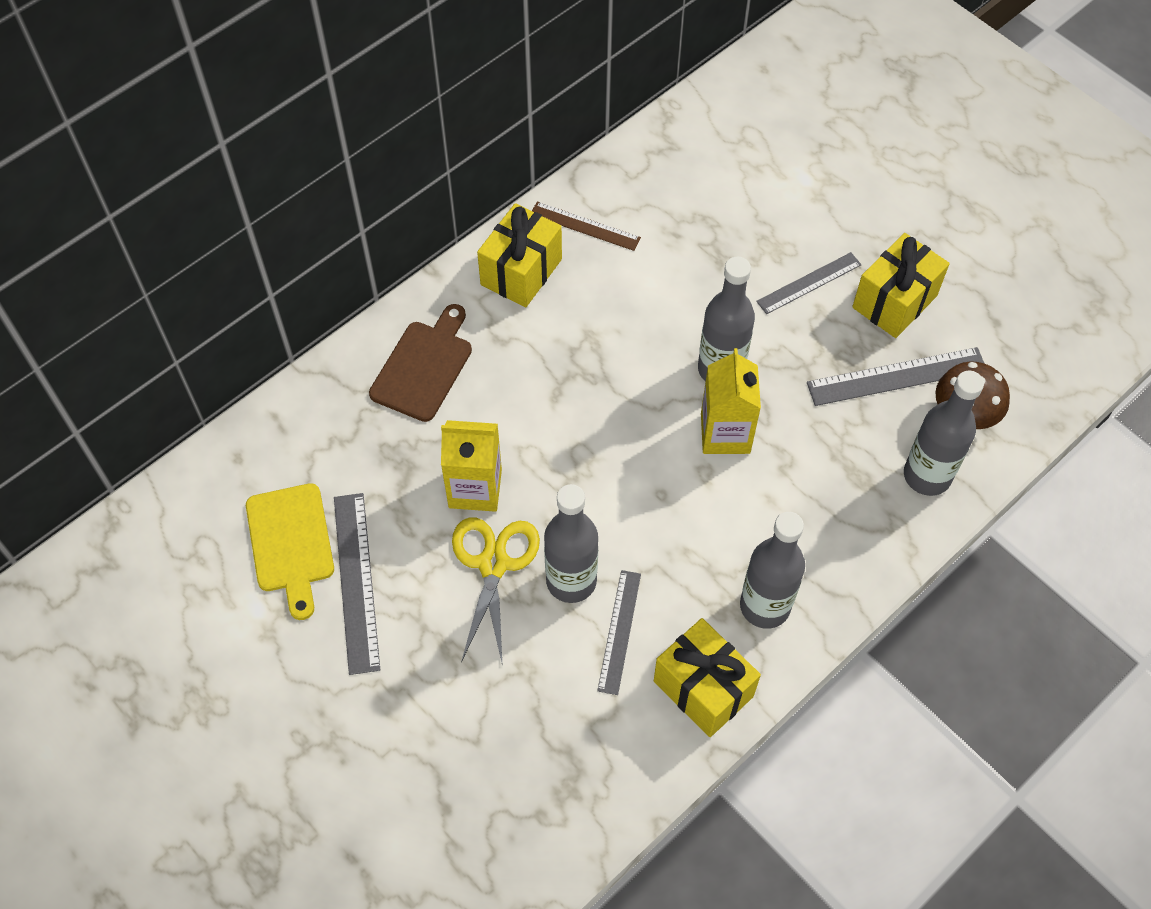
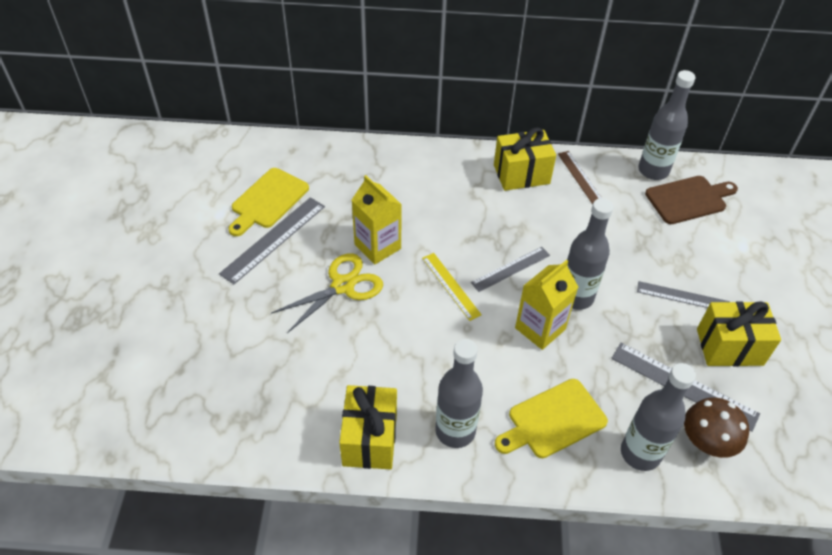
camera: 45 degrees right, 10 degrees down
(424, 367) = (421, 178): brown cutting board -> brown cutting board (688, 199)
(571, 581) = (369, 326): grey bottle -> grey bottle (653, 171)
(596, 464) = (451, 286): none -> yellow ruler
(619, 631) = (363, 371): grey ruler -> grey ruler (510, 269)
(831, 514) = (553, 420): none -> yellow cutting board

